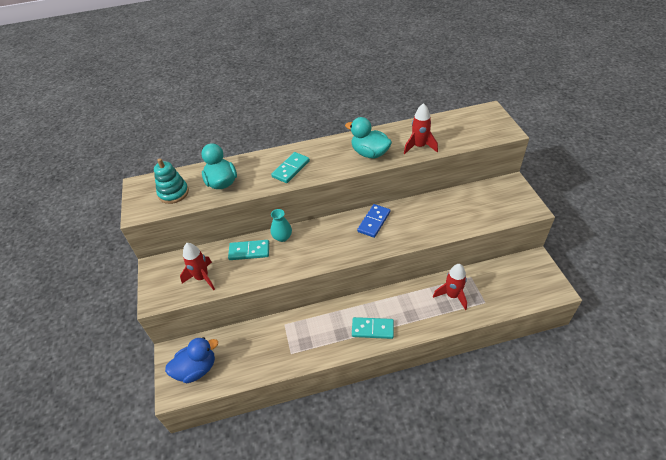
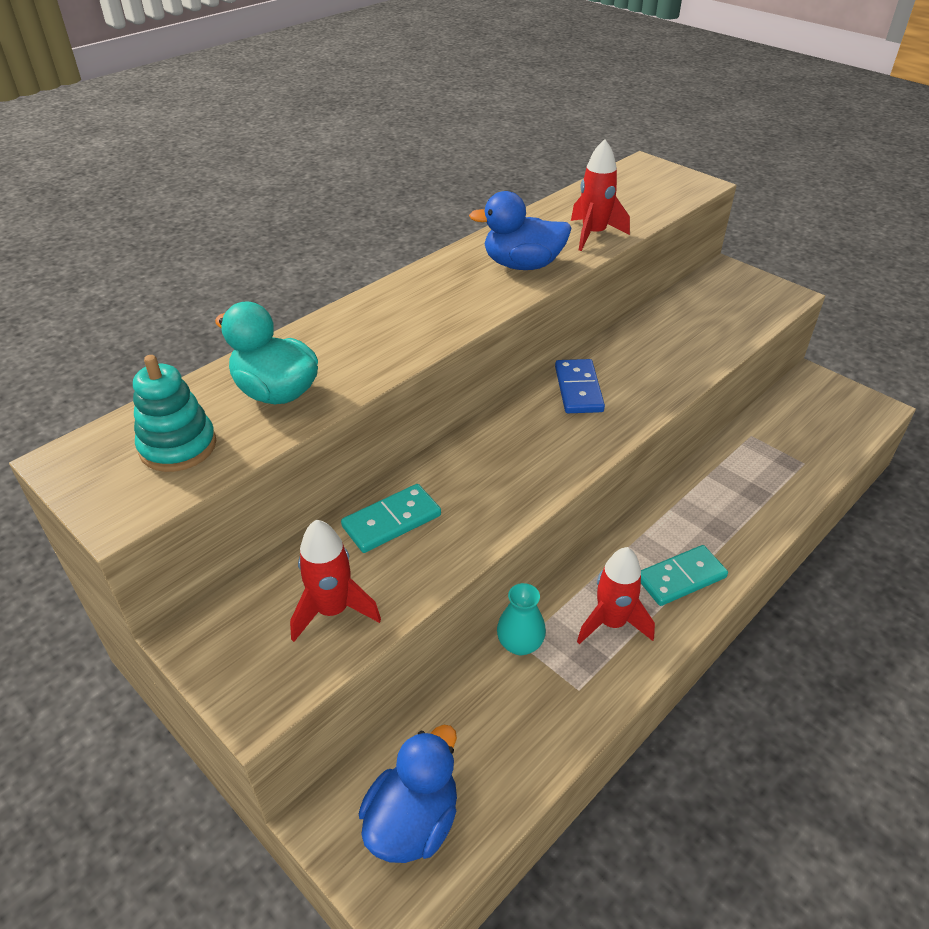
camera: 35 degrees left, 5 degrees down
(282, 237) = (436, 472): turquoise vase -> turquoise vase (520, 644)
(291, 169) = (401, 328): turquoise domino -> none
(369, 153) = (522, 265): turquoise duck -> blue duck
(452, 295) = (751, 473): red rocket -> red rocket (611, 623)

